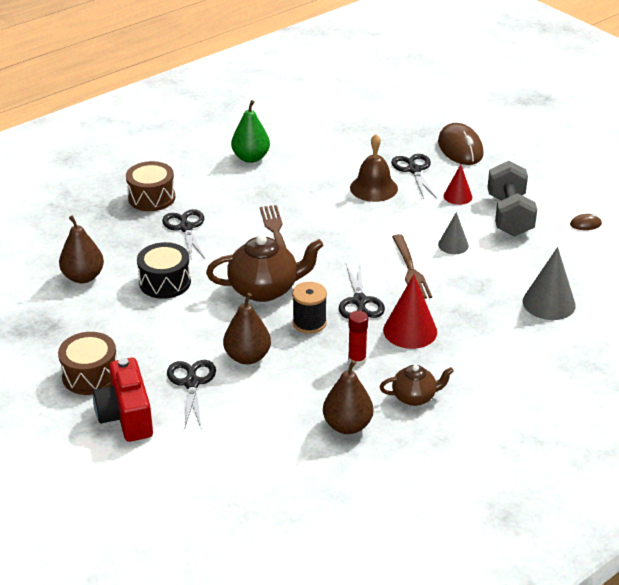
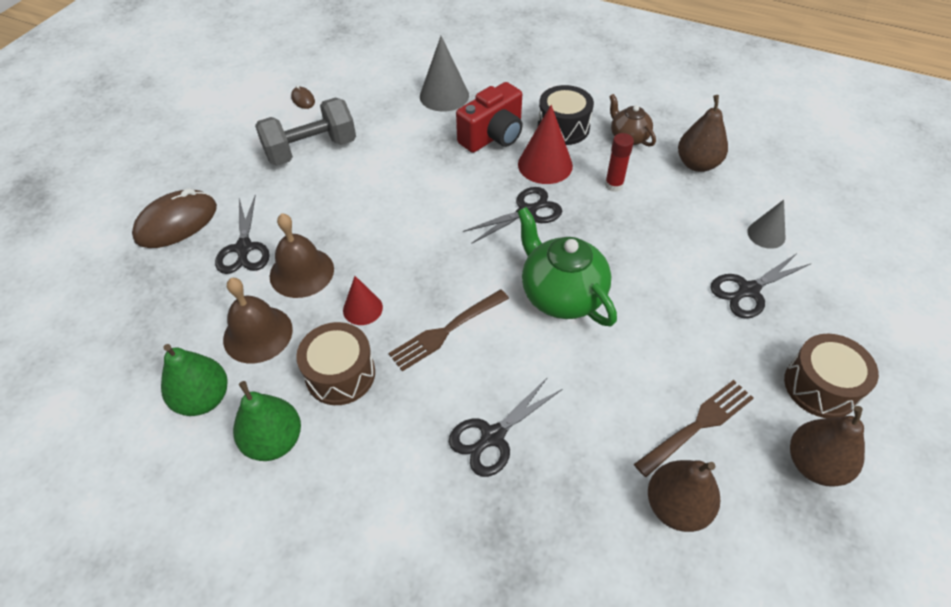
camera: 115 degrees left, 15 degrees up
(126, 416) = (838, 320): red camera -> red camera (493, 136)
(151, 197) = (442, 526): brown drum -> brown drum (340, 374)
(165, 282) = (617, 399): black drum -> black drum (563, 127)
(247, 357) = (675, 263): brown pear -> brown pear (814, 464)
(265, 289) = (561, 294): brown teapot -> green teapot
(299, 141) = (203, 398): none -> green pear
(309, 323) = (588, 237): black spool -> none
(332, 164) = (258, 334): none -> brown bell
(410, 269) = (449, 192): brown fork -> brown fork (697, 426)
(414, 170) = (244, 249): black scissors -> black scissors turned 60 degrees counterclockwise
(453, 245) = (387, 174): grey cone -> grey cone (766, 234)
(457, 196) = (289, 196): red cone -> red cone (362, 308)

